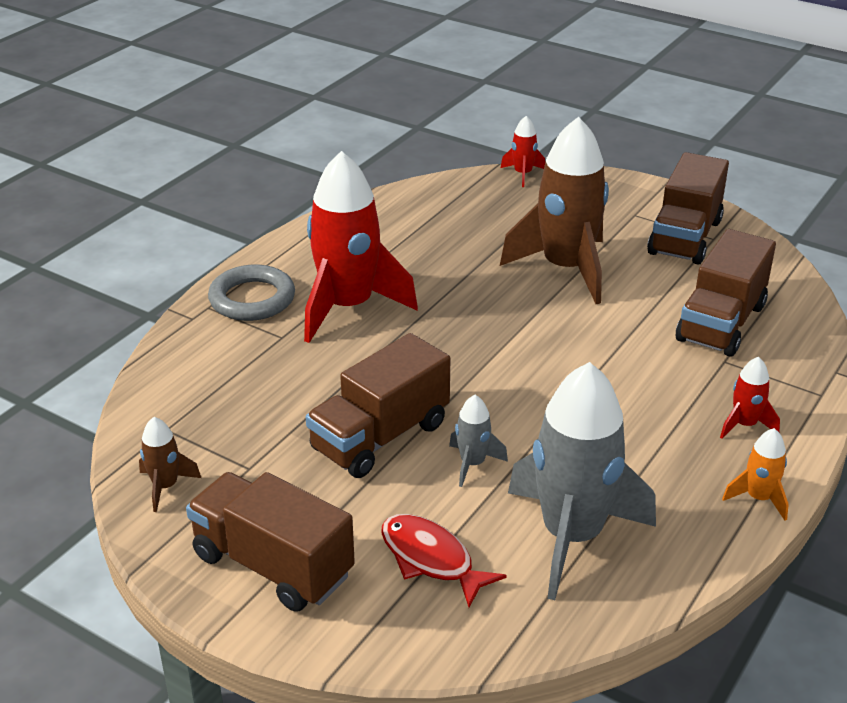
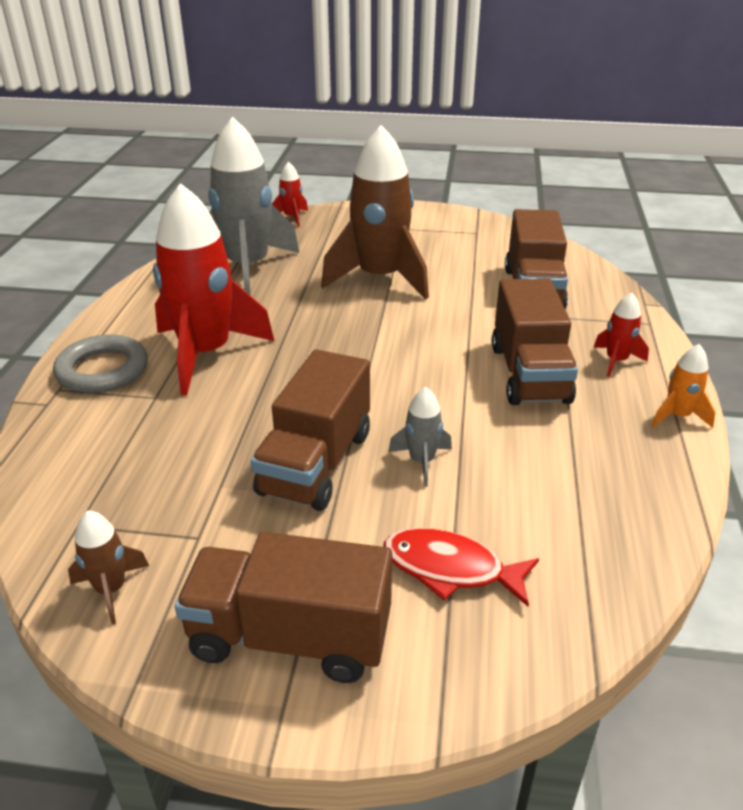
camera: 25 degrees left, 0 degrees up
(571, 536) = (560, 500): grey rocket -> grey rocket (248, 267)
(685, 237) = (455, 236): brown truck -> brown truck (529, 374)

